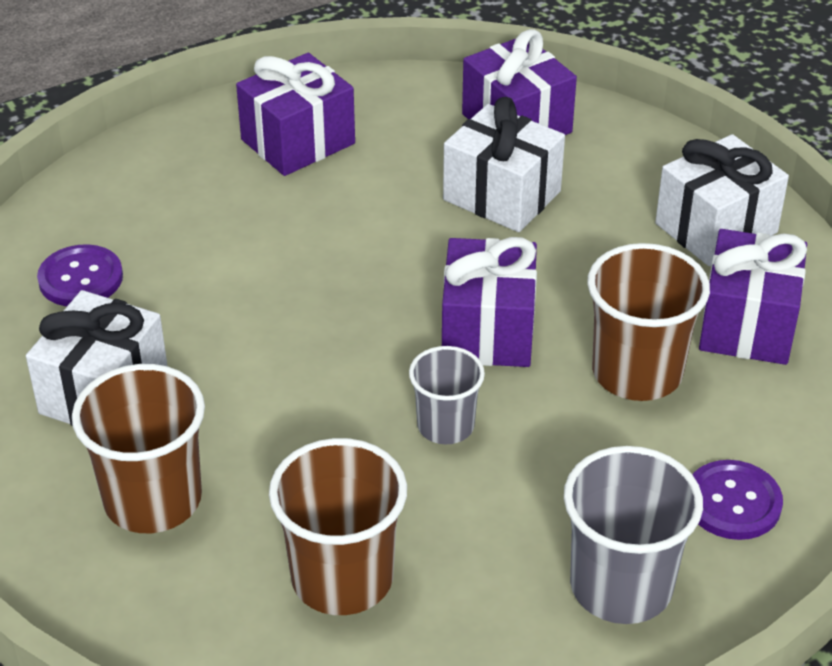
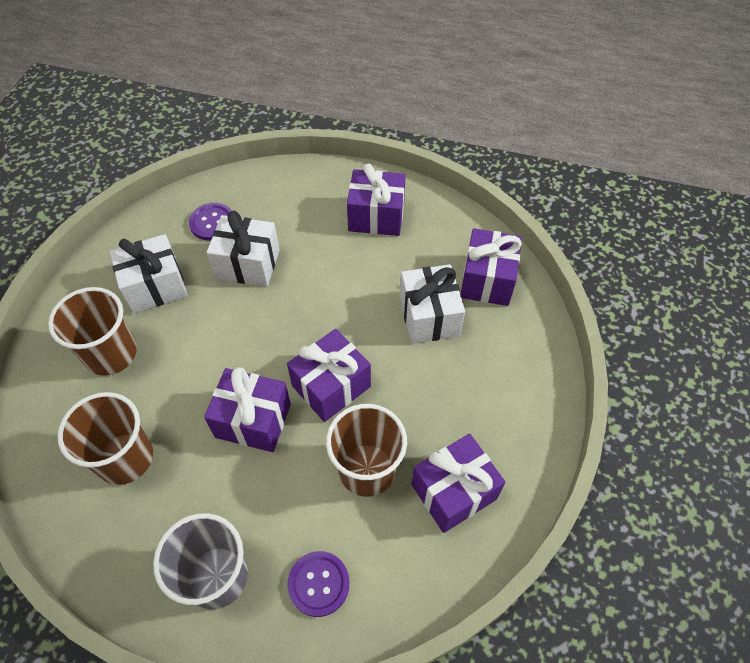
camera: 45 degrees right, 15 degrees up
(445, 426) = (253, 420): grey cup -> purple gift
(716, 228) = (510, 421): white gift -> white gift (248, 264)

